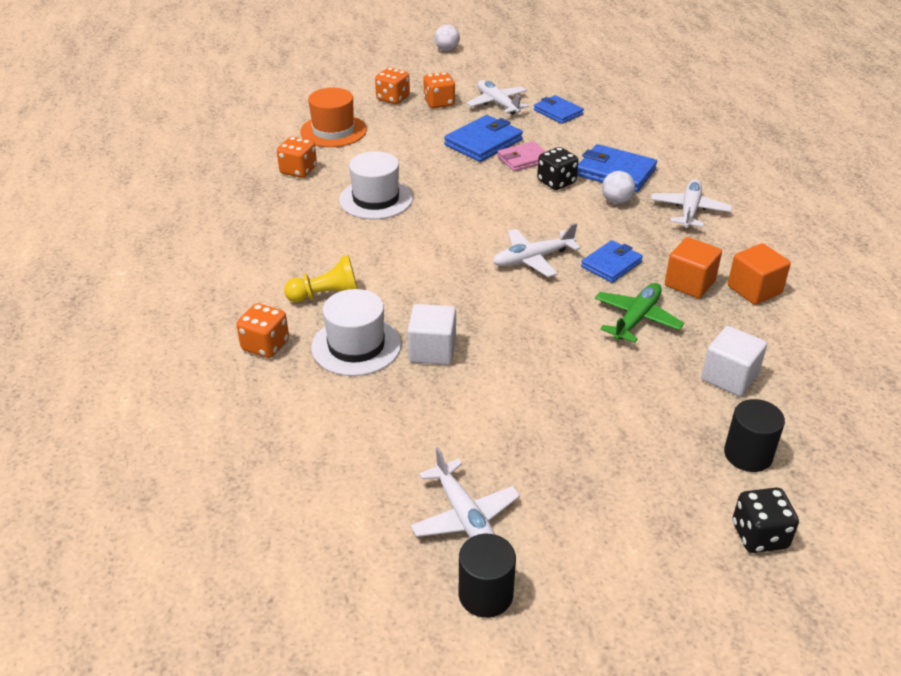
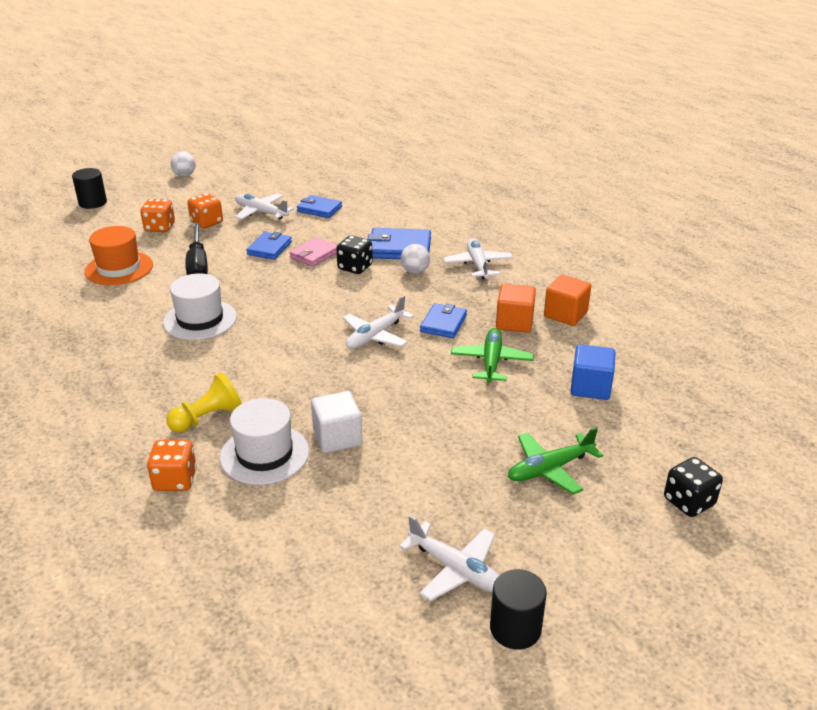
camera: 25 degrees left, 5 degrees down
(298, 170) = (106, 312): orange dice -> none
(406, 144) = (198, 264): none -> black screwdriver
(483, 142) = (269, 248): blue wallet -> blue wallet, size x0.66
(626, 449) = (550, 469): none -> green plane
(729, 377) = (590, 387): white cube -> blue cube
(748, 454) = (641, 443): black cylinder -> black cylinder (92, 203)

